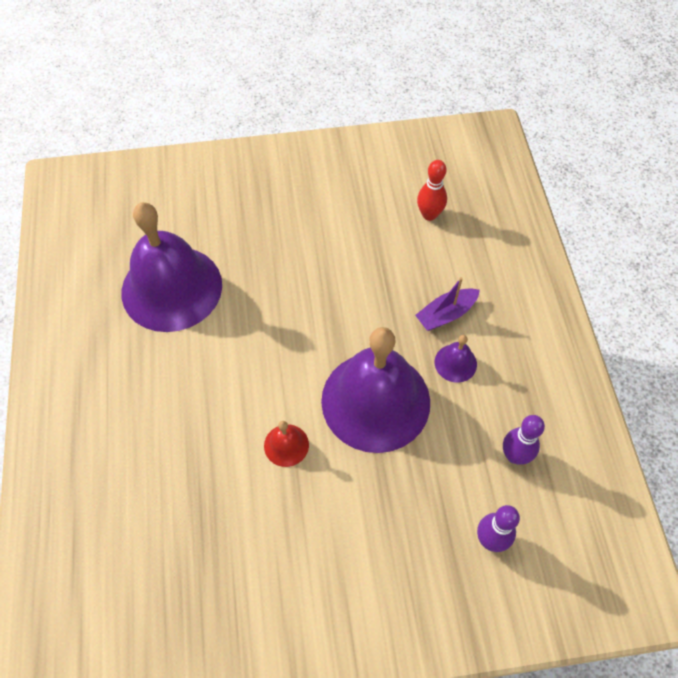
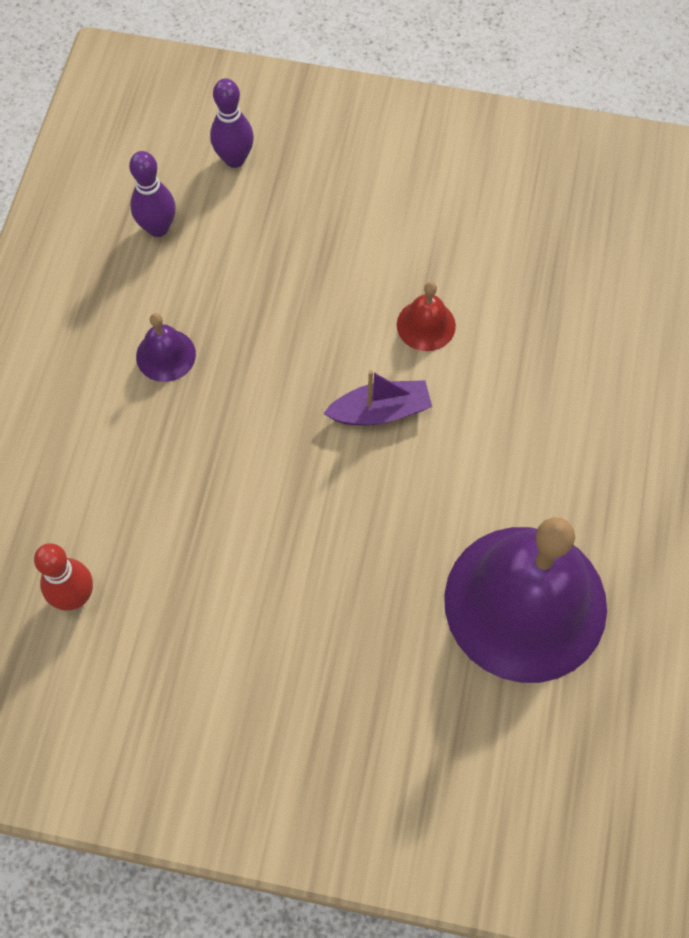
camera: 160 degrees left, 5 degrees up
(375, 401) = (292, 341): purple bell -> none
(446, 314) = (141, 424): purple boat -> purple boat (380, 411)

